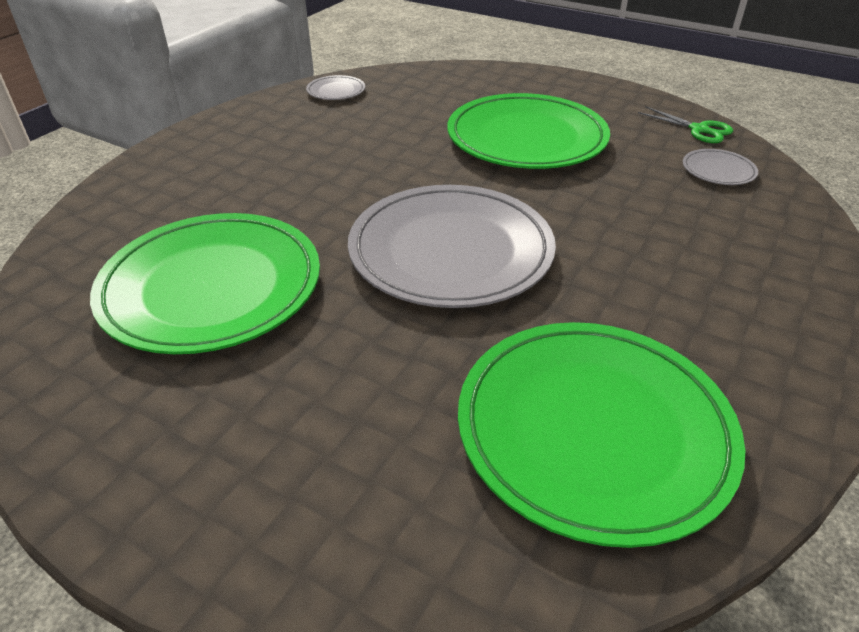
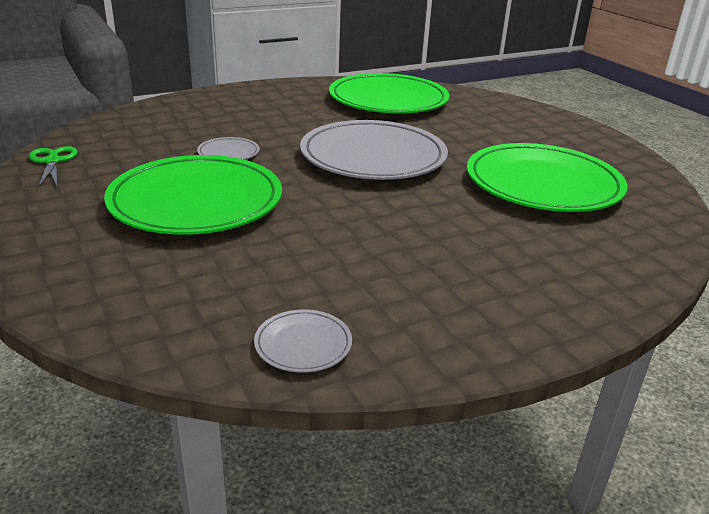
camera: 150 degrees left, 10 degrees down
(718, 170) = (121, 138): grey plate -> grey plate (228, 153)

